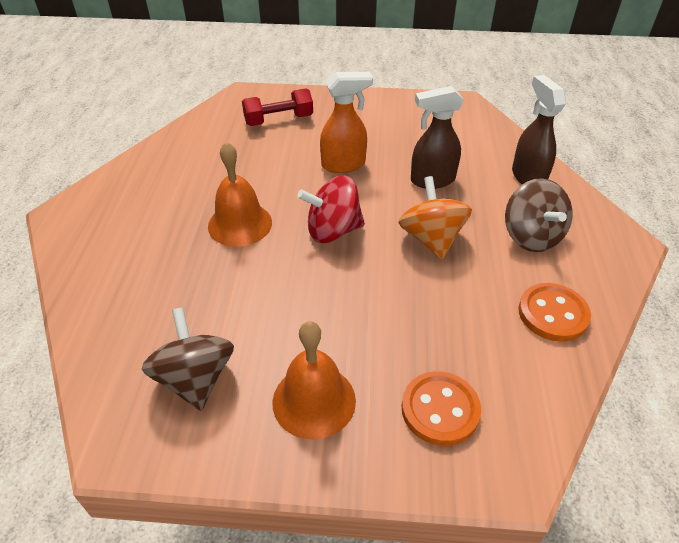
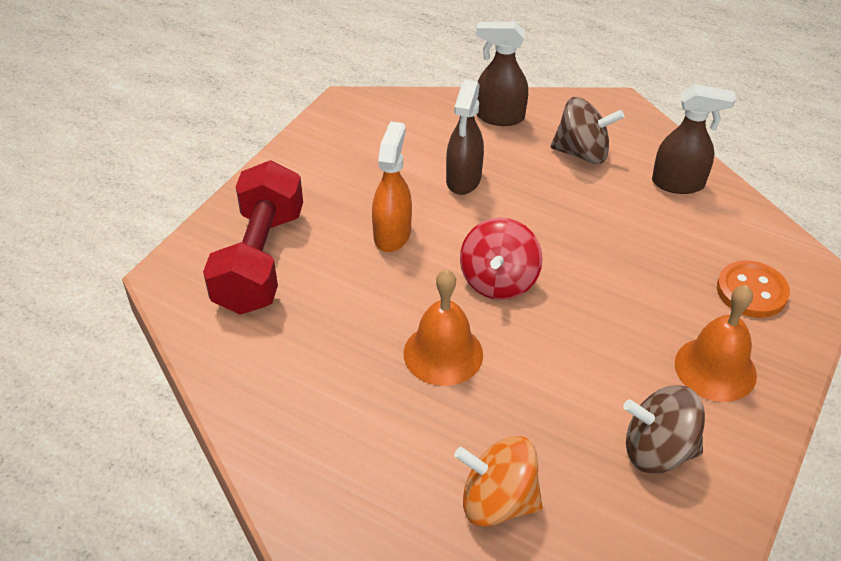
camera: 65 degrees left, 0 degrees up
(278, 120) = (260, 260): red dumbbell -> red dumbbell, size x1.69
(431, 239) = (550, 216): orange spinning top -> orange spinning top (497, 501)
(552, 314) = (678, 184): orange button -> brown spray bottle

